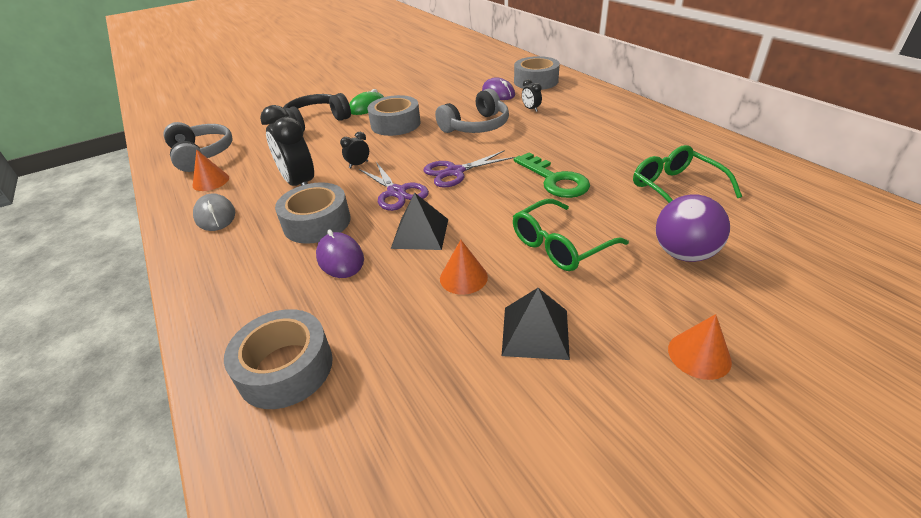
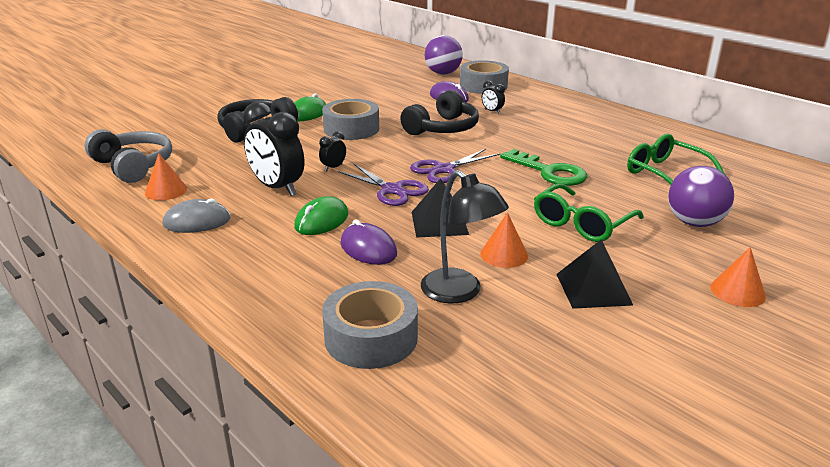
camera: 15 degrees left, 10 degrees down
(215, 216) = (197, 222): grey mouse -> grey mouse turned 60 degrees counterclockwise
(317, 222) = (321, 221): grey tape -> green mouse
(397, 321) = (460, 292): none -> black lamp
(476, 126) = (443, 128): grey headphones -> black headphones
(505, 68) = (443, 73): none -> purple ball

